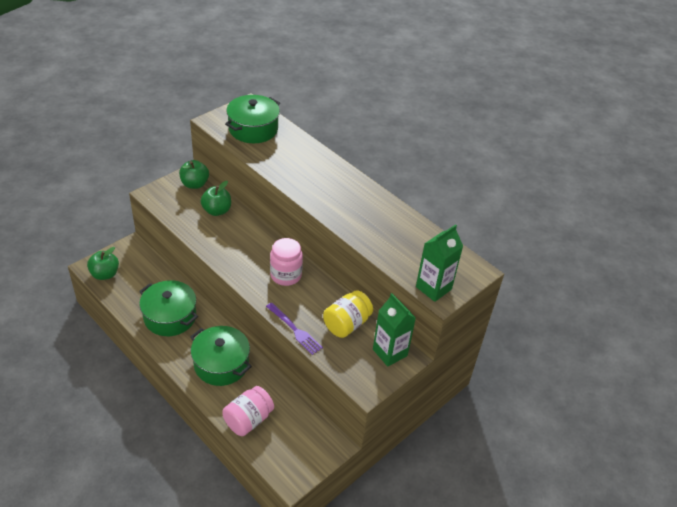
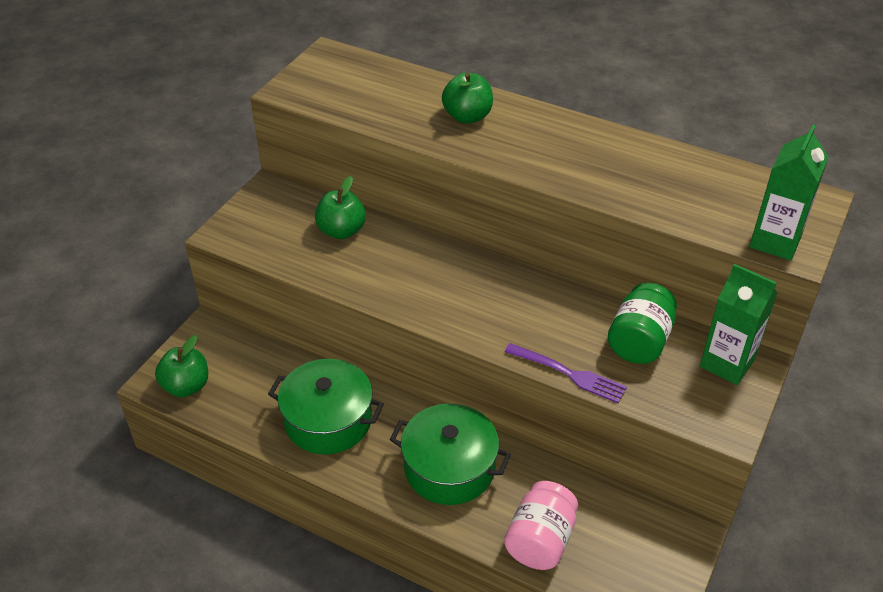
camera: 15 degrees left, 0 degrees up
(194, 184) = (283, 201): green apple -> green apple (467, 116)
(253, 129) = (358, 86): green pot -> none
(286, 275) = (505, 296): pink jar -> none
(346, 324) = (639, 341): yellow jar -> green jar

